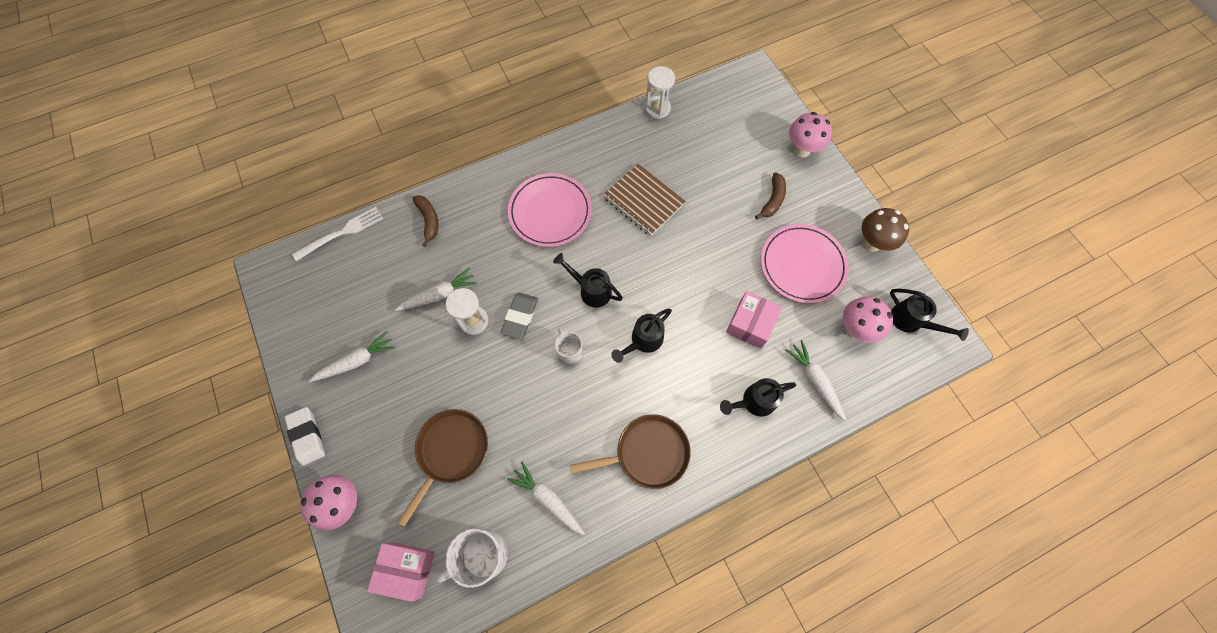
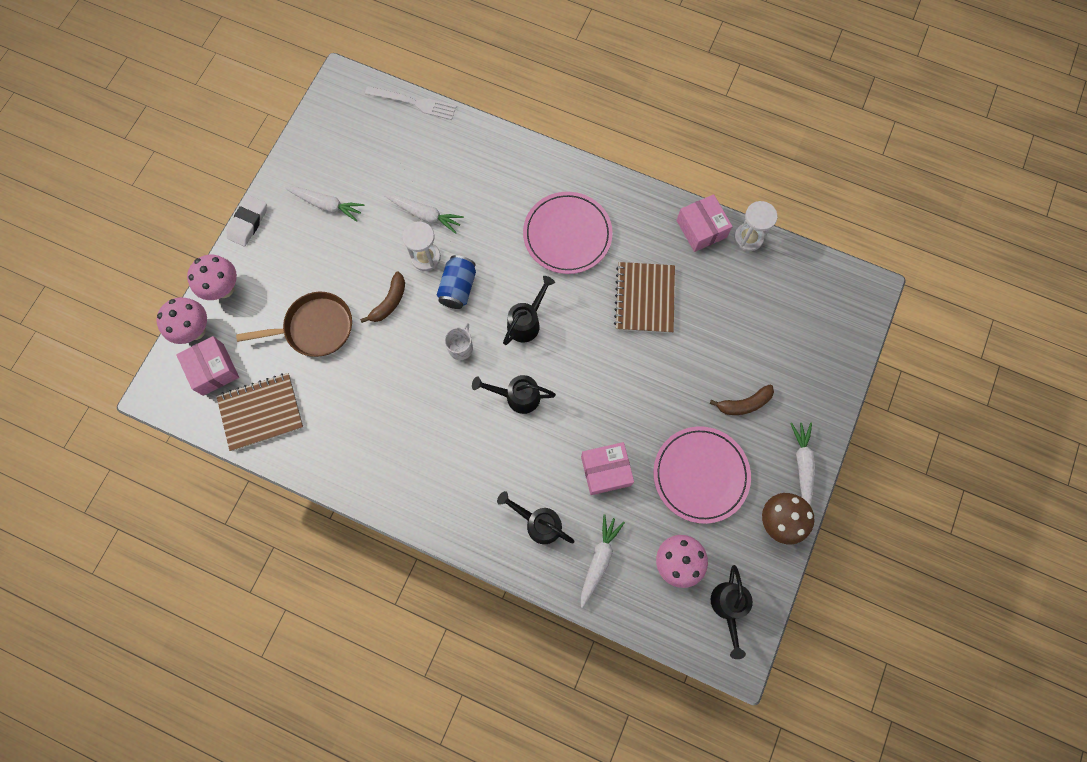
camera: 50 degrees right, 5 degrees up
(429, 220) = (479, 153): brown banana -> brown banana (389, 302)
(482, 555) = (261, 412): white mug -> brown notebook
(520, 317) = (458, 288): grey eraser -> blue can
(548, 499) = (335, 425): white carrot -> white carrot (802, 465)
(591, 290) = (526, 322): black watering can -> black watering can turned 45 degrees clockwise
(625, 129) = (701, 229): none -> pink box
(647, 453) = (428, 471): brown pan -> none
(801, 150) = (821, 392): pink mushroom -> pink mushroom (195, 330)

